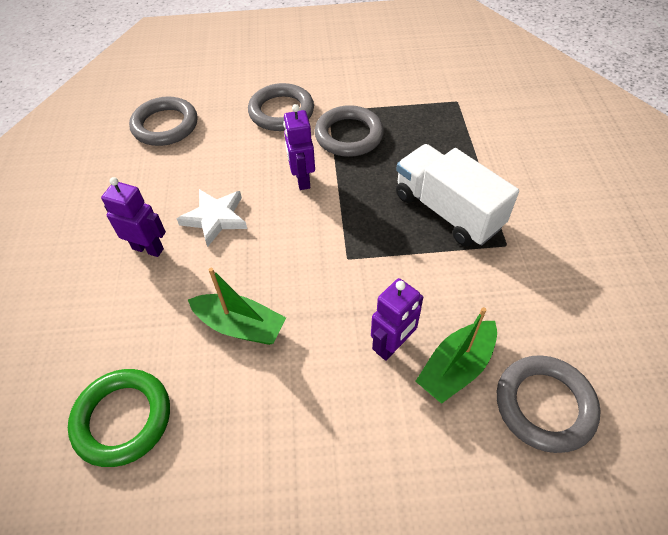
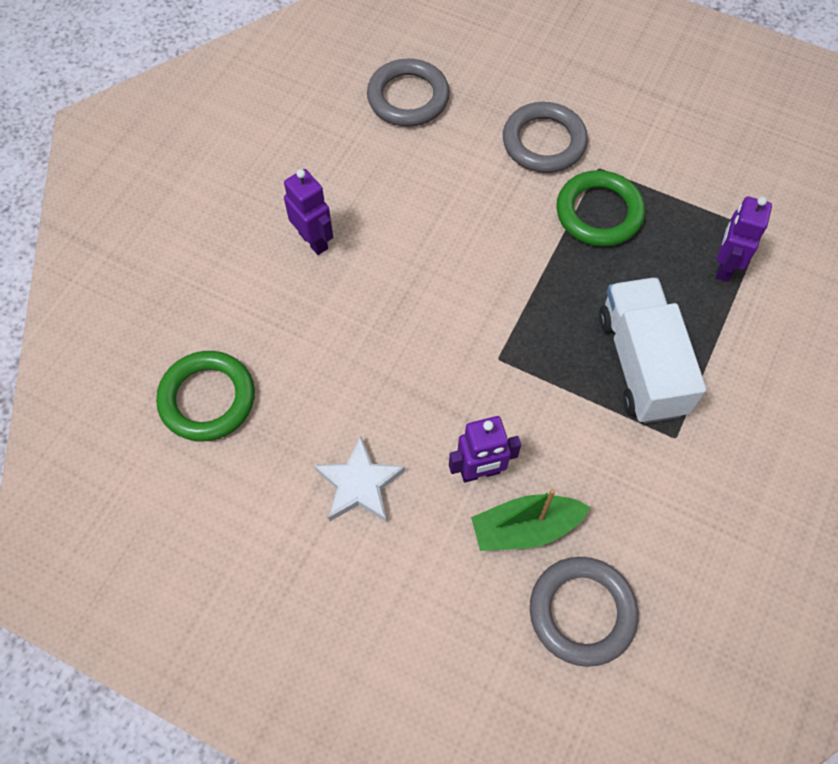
camera: 30 degrees right, 10 degrees up
(215, 218) = (395, 241): white star -> white star (359, 484)
(240, 326) = (353, 371): green boat -> none
(302, 179) = (511, 242): purple robot -> purple robot (724, 266)
(349, 135) = (599, 213): grey ring -> green ring

